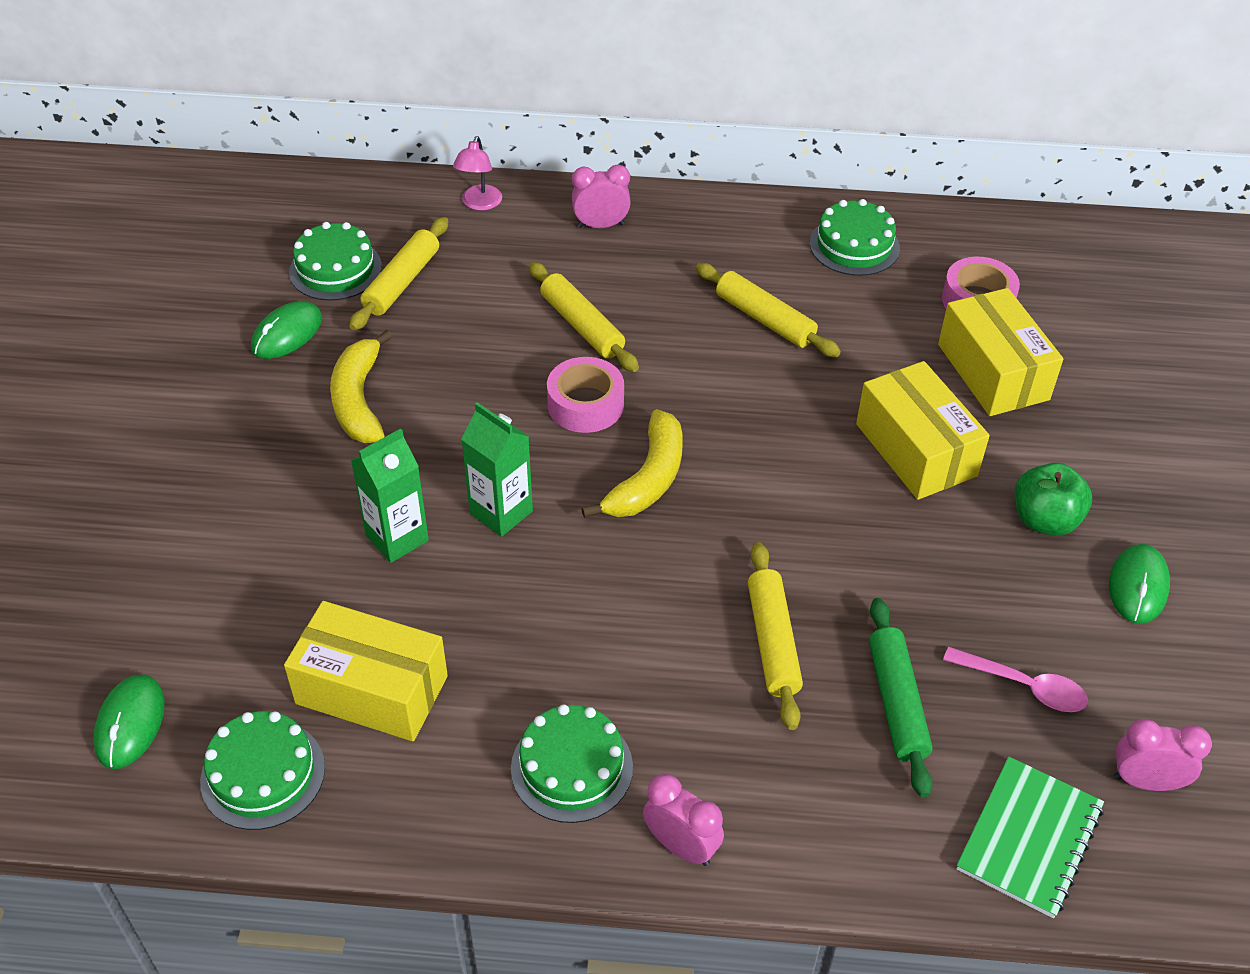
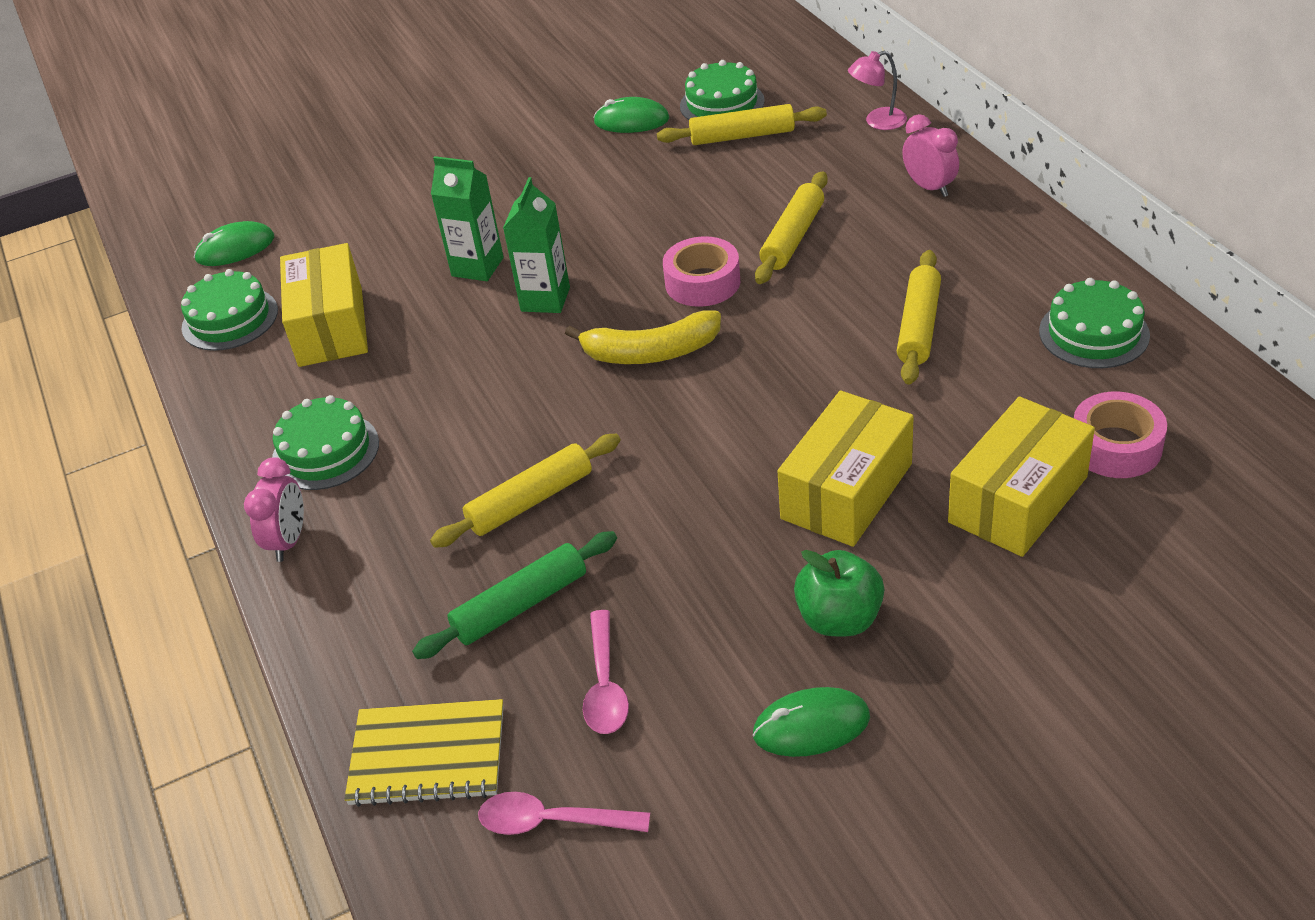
camera: 65 degrees right, 5 degrees down
(359, 400) = (597, 183): yellow banana -> none
(1029, 838) = (427, 756): green notebook -> yellow notebook
(1145, 781) = (552, 821): pink clock -> pink spoon

